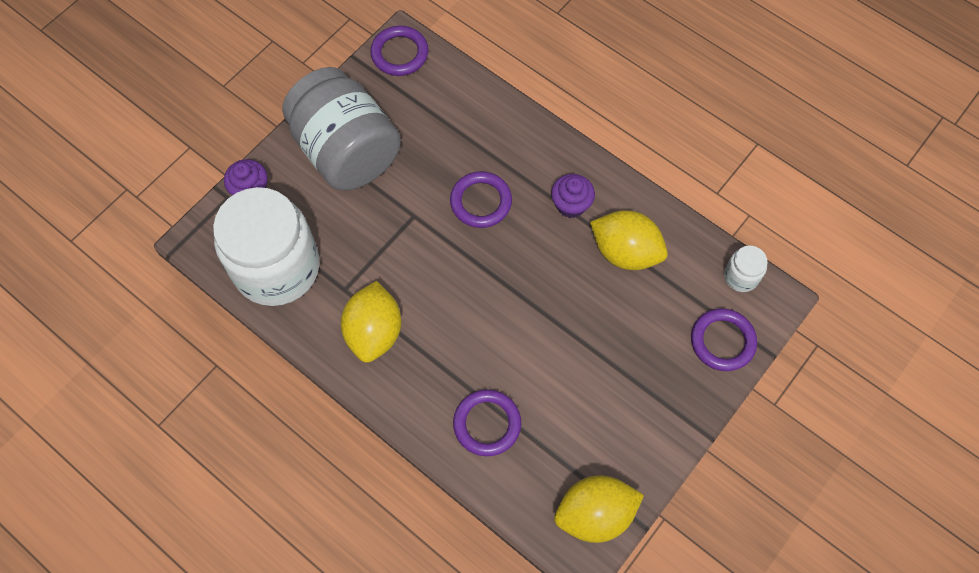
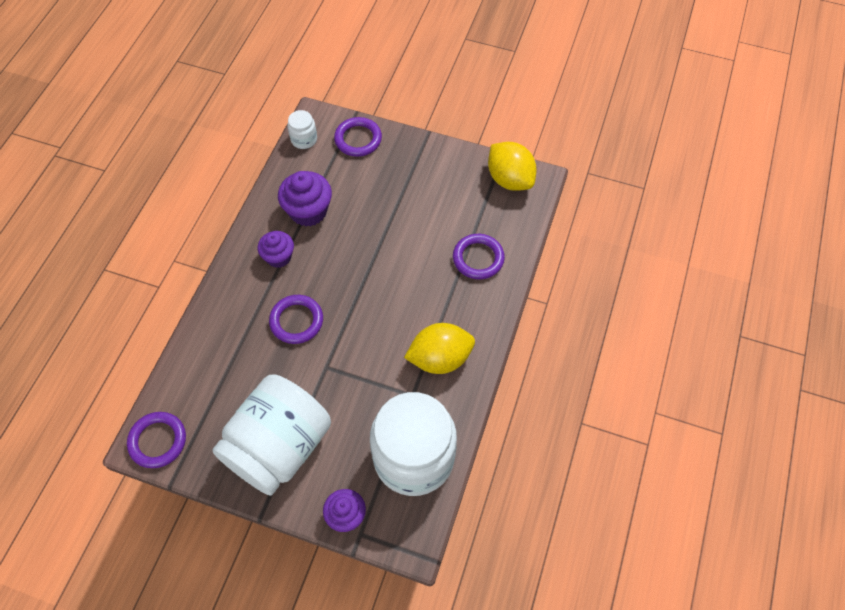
camera: 110 degrees left, 5 degrees down
(346, 151) = (279, 446): grey jar -> white jar
(625, 252) = (308, 211): yellow lemon -> purple cupcake

